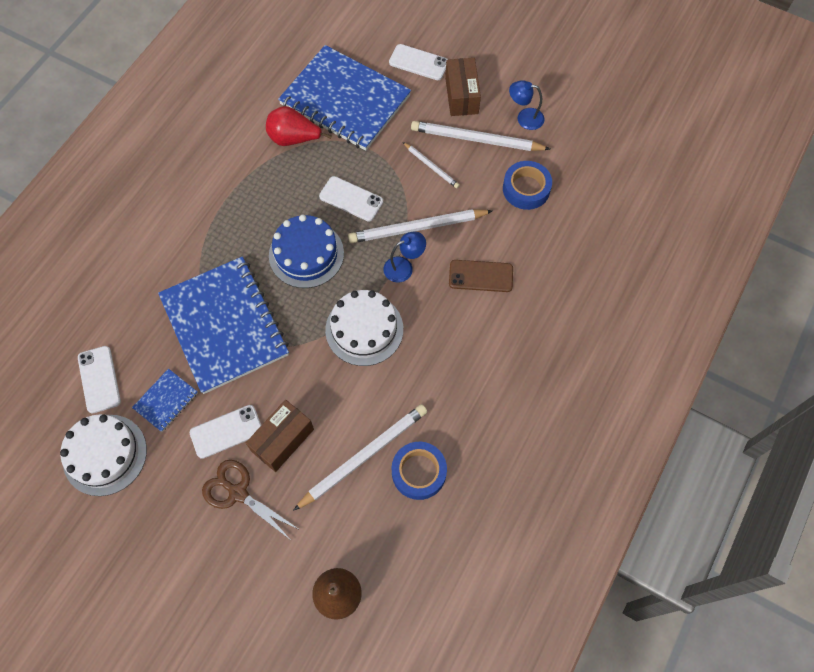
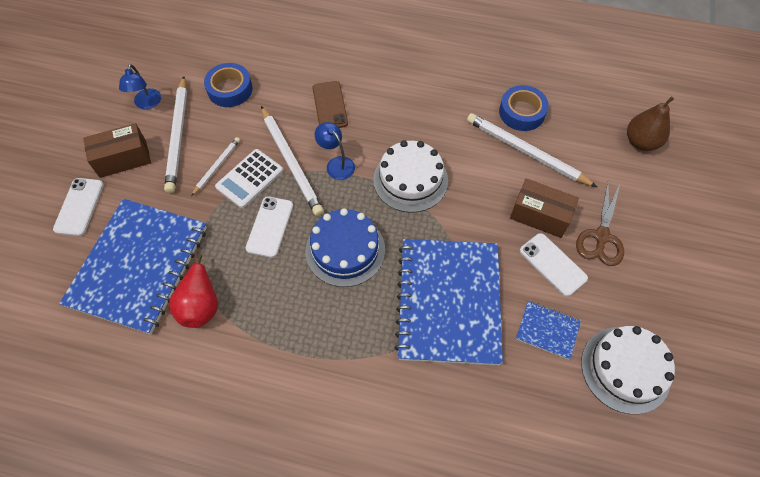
camera: 105 degrees left, 5 degrees down
(99, 379) = (553, 409): white phone -> none
(225, 325) = (448, 302): blue notebook -> blue notebook turned 45 degrees counterclockwise
(409, 191) = (249, 178): none -> white calculator

